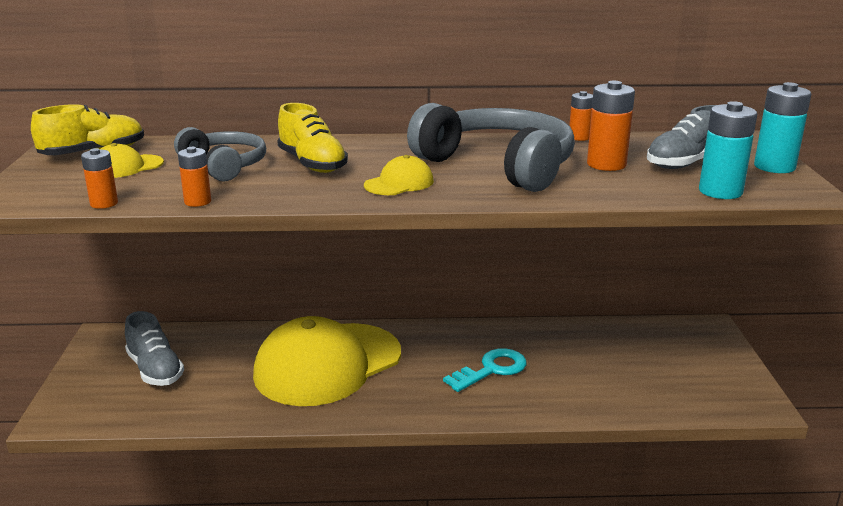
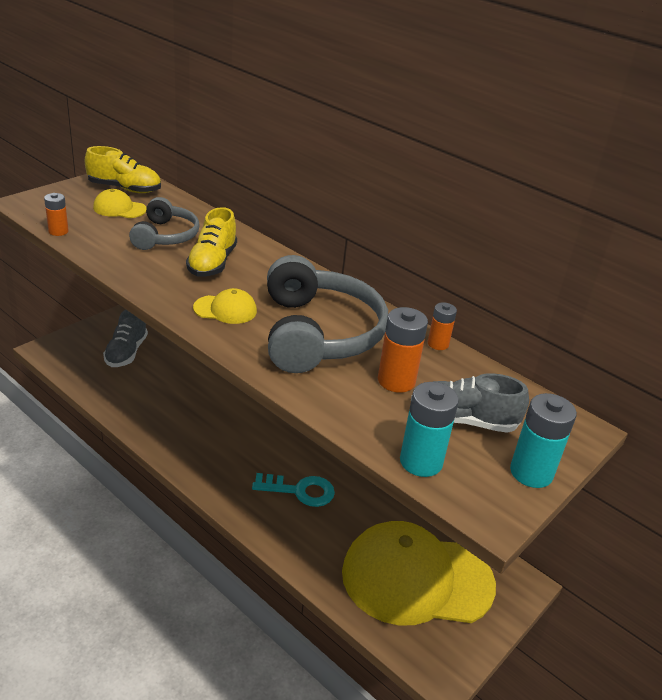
camera: 40 degrees right, 10 degrees up
(197, 202) = (99, 257): orange battery -> none
(327, 364) = (213, 413): yellow cap -> yellow cap (416, 578)

